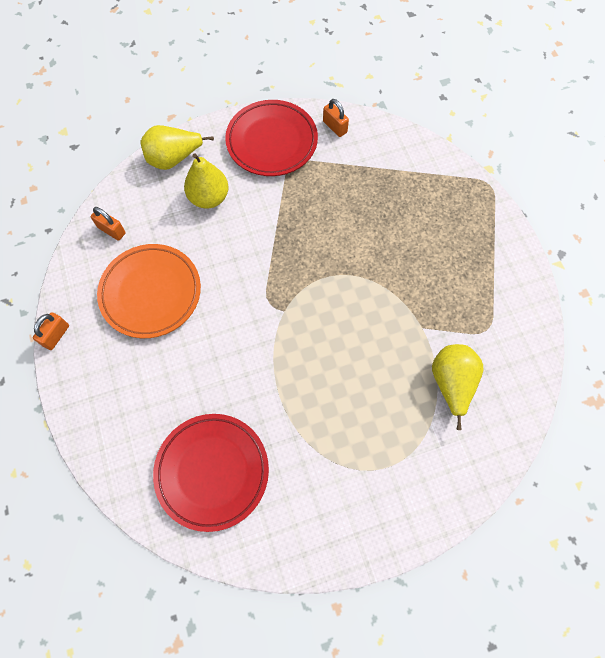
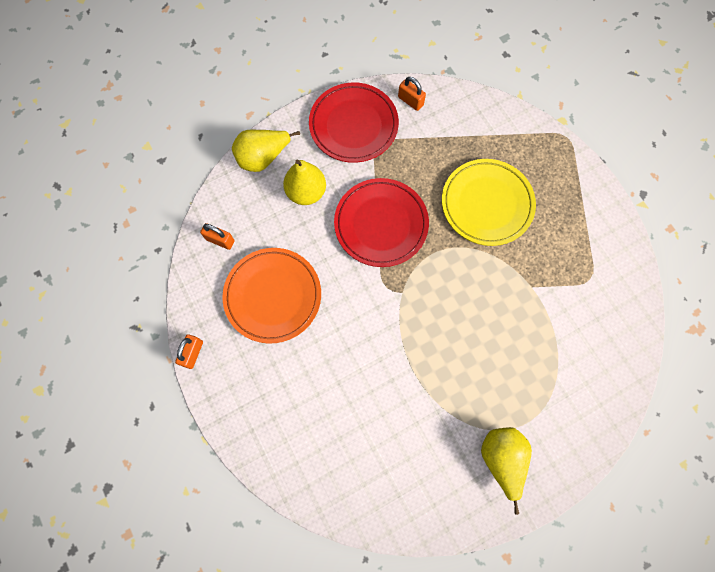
camera: 10 degrees left, 5 degrees up
(212, 471) = (370, 456): red plate -> red plate (381, 224)
(392, 238) = (486, 204): none -> yellow plate
(451, 383) = (568, 335): yellow pear -> yellow pear (501, 459)

